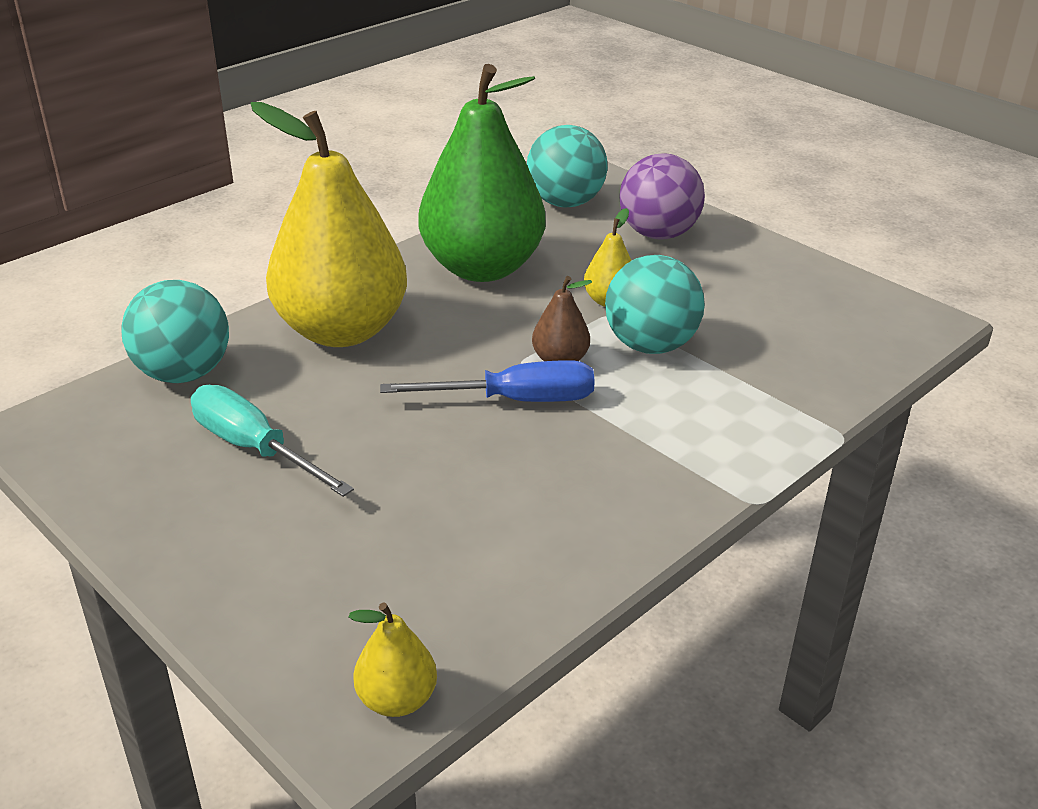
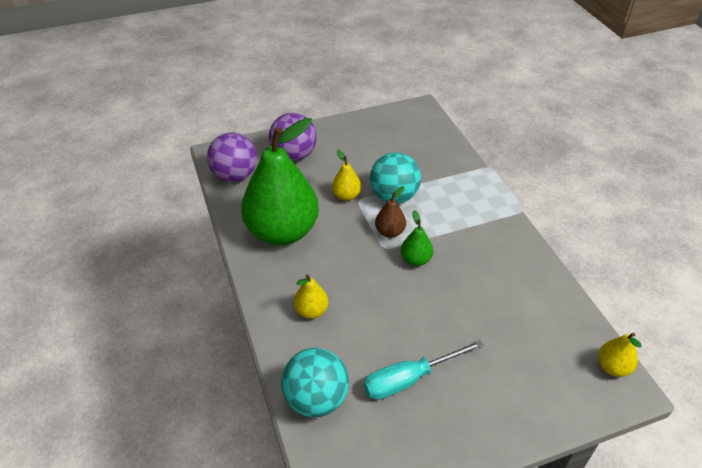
camera: 65 degrees left, 10 degrees up
(341, 330) = (311, 311): yellow pear -> yellow pear, size x0.41
(515, 400) = (415, 260): blue screwdriver -> green pear
(565, 203) = (235, 176): turquoise ball -> purple ball

